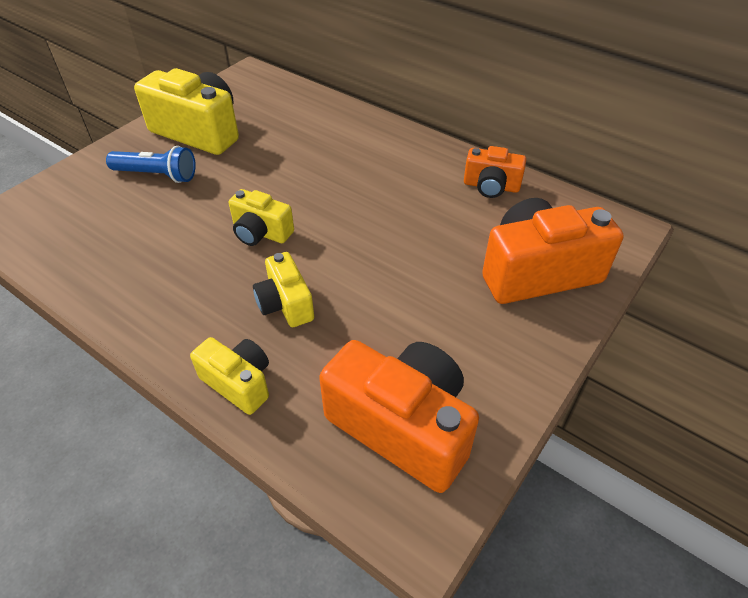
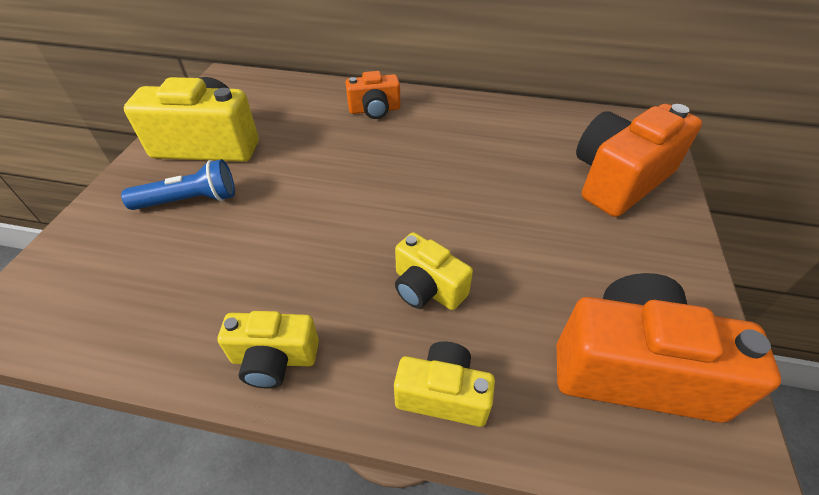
camera: 25 degrees left, 0 degrees up
(261, 232) = (348, 224): yellow camera -> yellow camera (274, 359)
(491, 186) = (523, 120): orange camera -> orange camera (374, 110)

